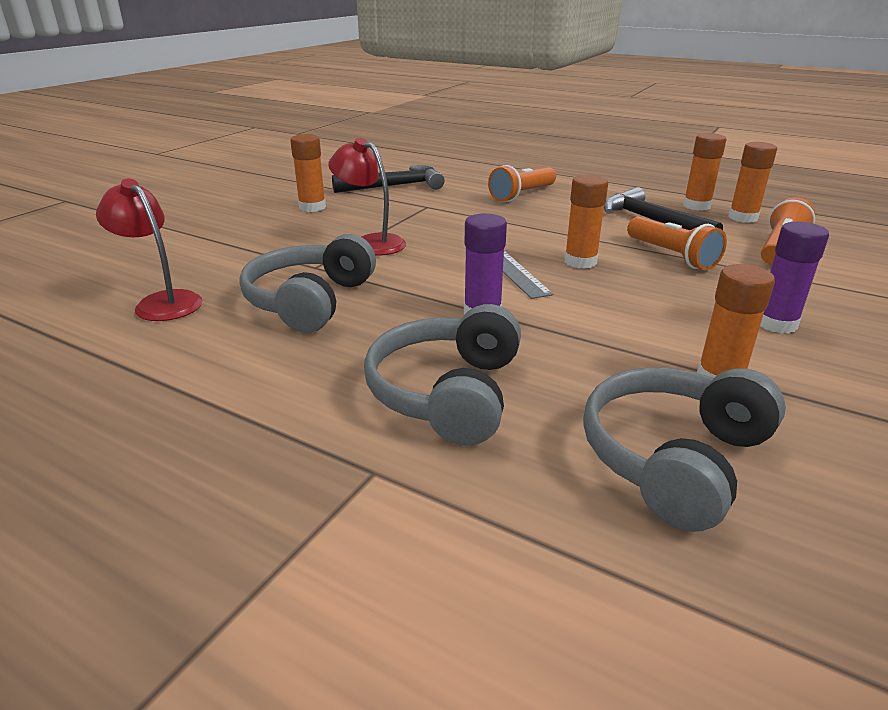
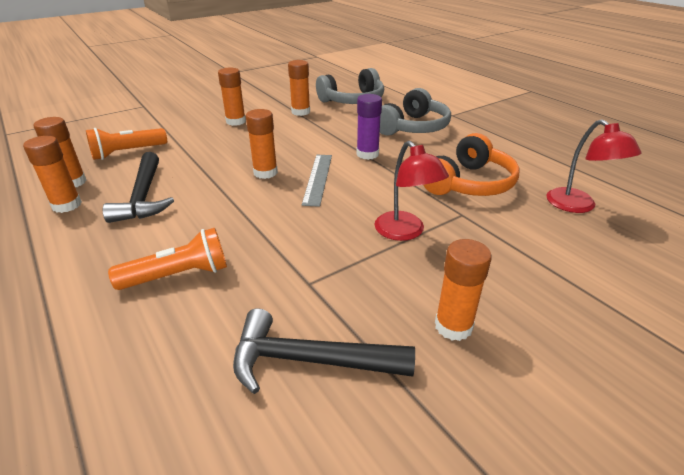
camera: 155 degrees left, 5 degrees up
(310, 301) = (469, 183): grey headphones -> orange headphones
(672, 256) = (201, 163): orange flashlight -> none
(776, 323) = (236, 121): purple glue stick -> orange glue stick

